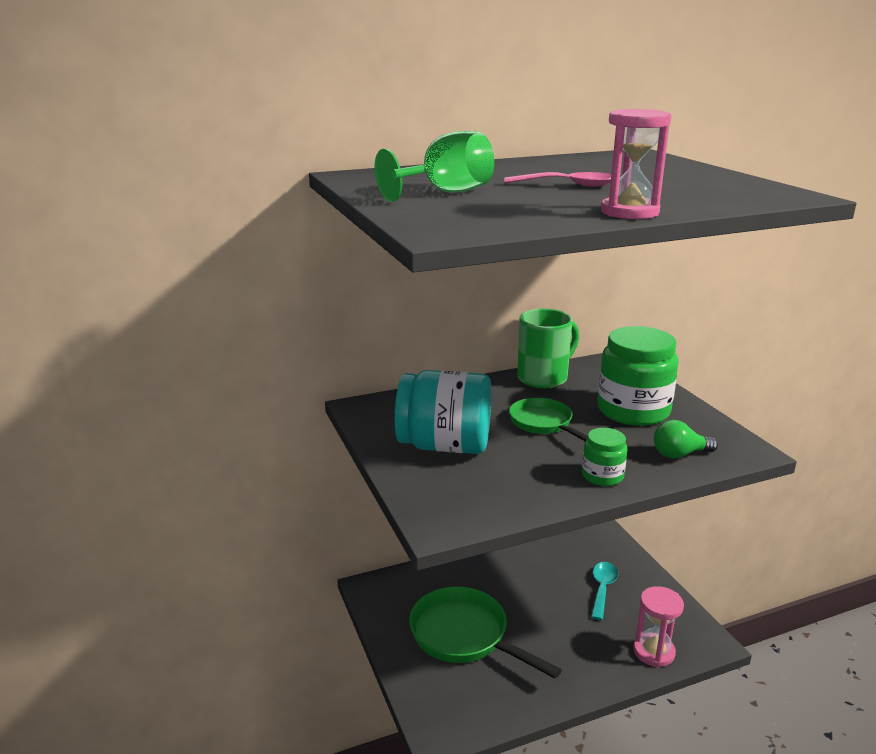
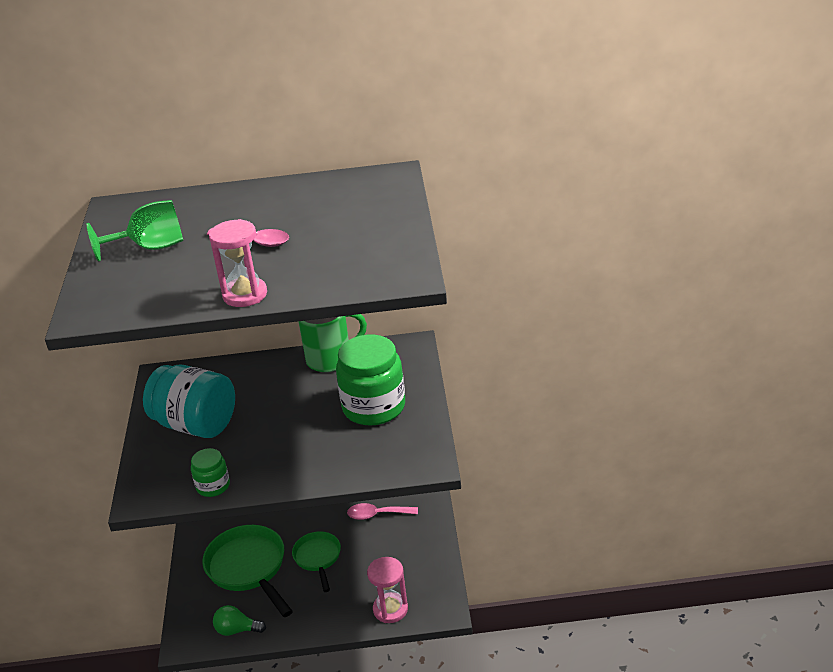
camera: 20 degrees right, 10 degrees up
(543, 423) = (288, 411): green pan -> green pan (318, 558)
(569, 561) = (377, 514): none -> pink spoon
(602, 476) = (290, 472): green jar -> green jar (213, 486)
(602, 588) = (388, 546): turquoise spoon -> none
(679, 454) = (369, 459): green light bulb -> green light bulb (237, 630)

